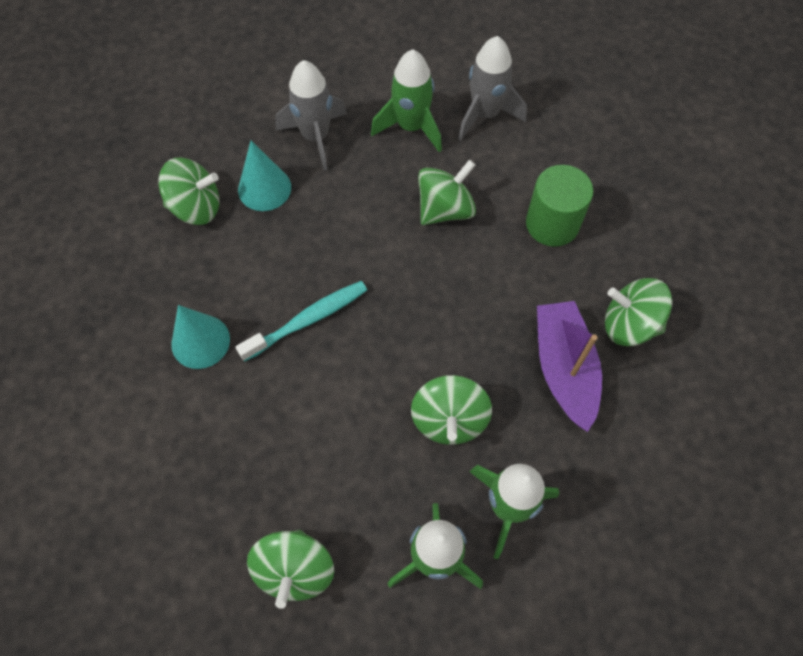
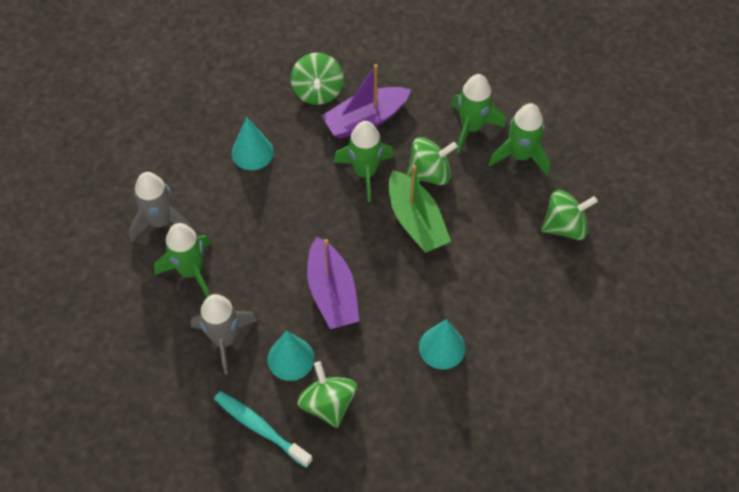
camera: 110 degrees left, 5 degrees down
(308, 320) = (394, 282): turquoise toothbrush -> turquoise toothbrush (260, 428)
(324, 250) = (332, 293): none -> purple boat
(382, 375) = (416, 221): none -> green boat
(445, 209) = (264, 223): green spinning top -> none
(478, 340) = (365, 172): none -> green rocket
(552, 224) = (252, 152): green cylinder -> turquoise cone

